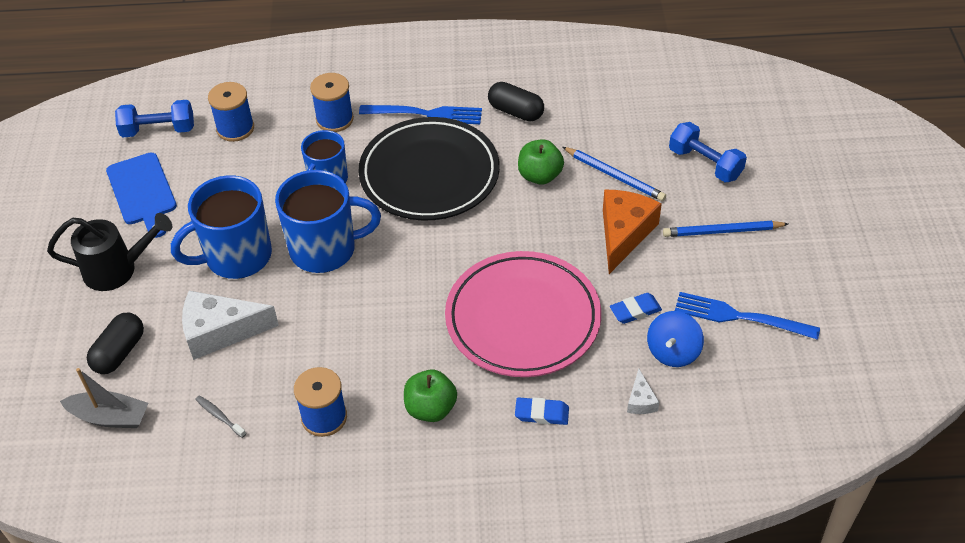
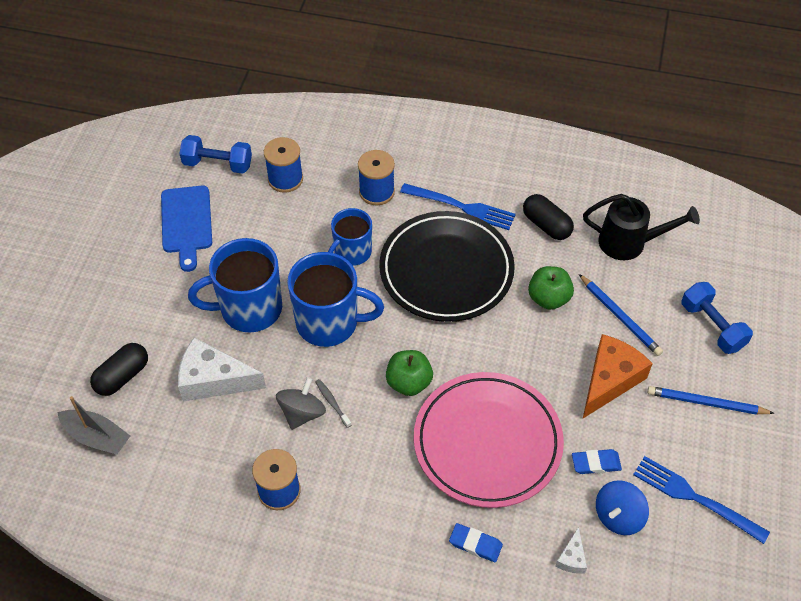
camera: 15 degrees right, 5 degrees up
(118, 269) = (144, 294): black watering can -> black watering can (629, 243)
(219, 416) = (189, 463): grey toothbrush -> grey toothbrush (332, 402)
(324, 339) = (302, 413): none -> grey spinning top
(430, 408) = (376, 510): green apple -> green apple (409, 382)

